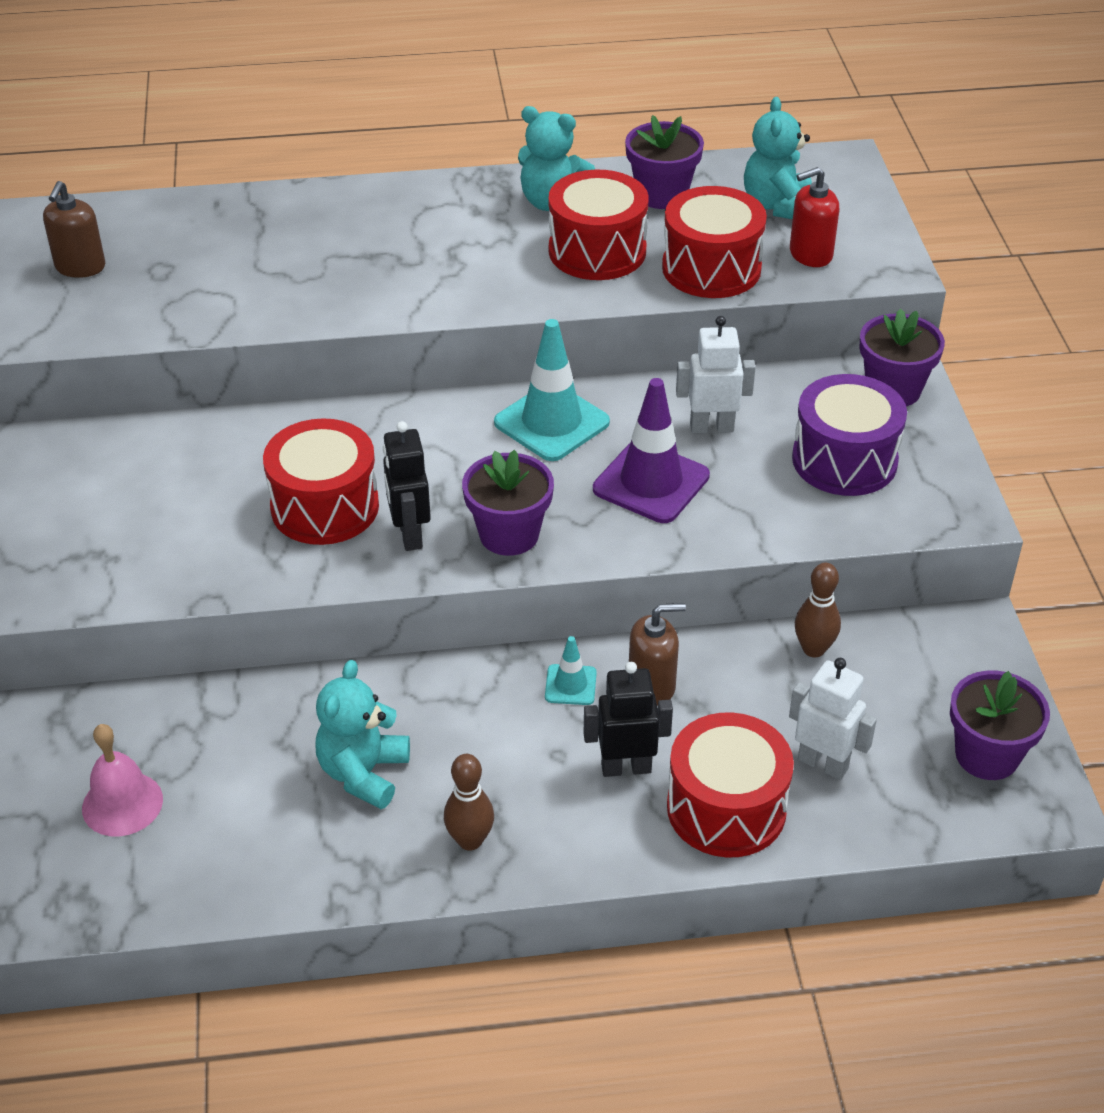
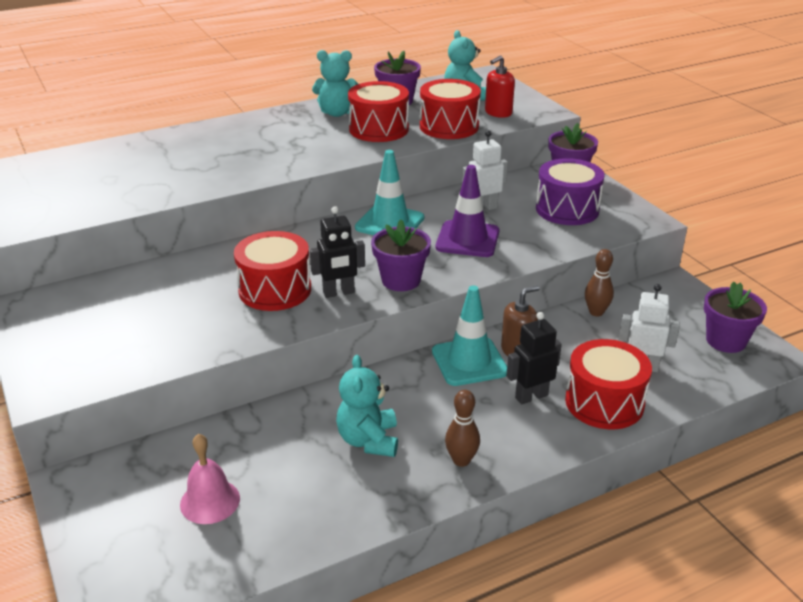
camera: 20 degrees left, 10 degrees down
(80, 267) = (52, 186): brown soap dispenser -> none
(409, 535) = (339, 293): black robot -> black robot turned 75 degrees counterclockwise
(570, 685) = (469, 362): turquoise traffic cone -> turquoise traffic cone, size x1.98

